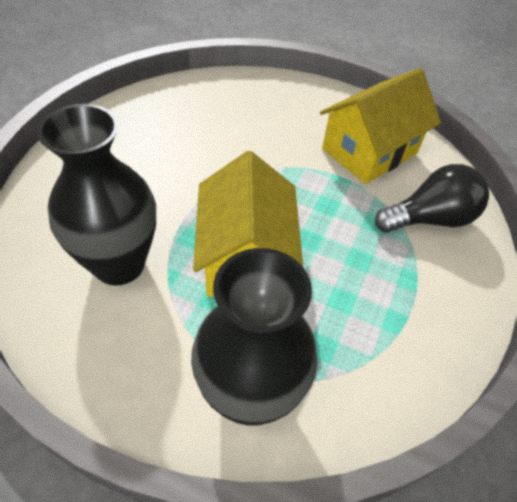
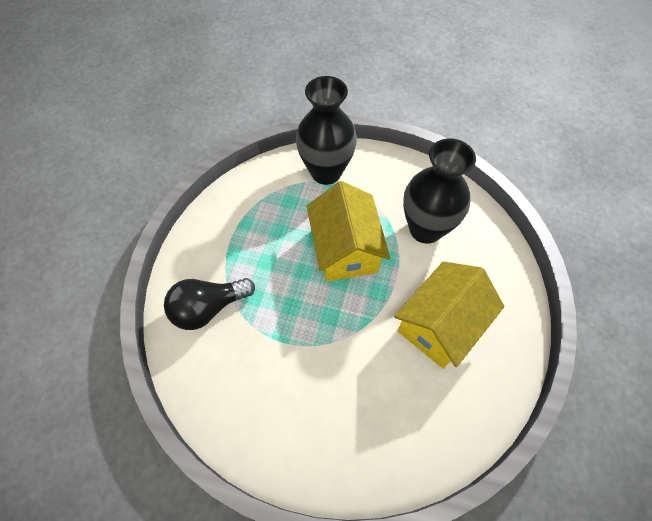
camera: 175 degrees right, 10 degrees up
(369, 151) = (253, 380): yellow house -> yellow house (440, 325)

